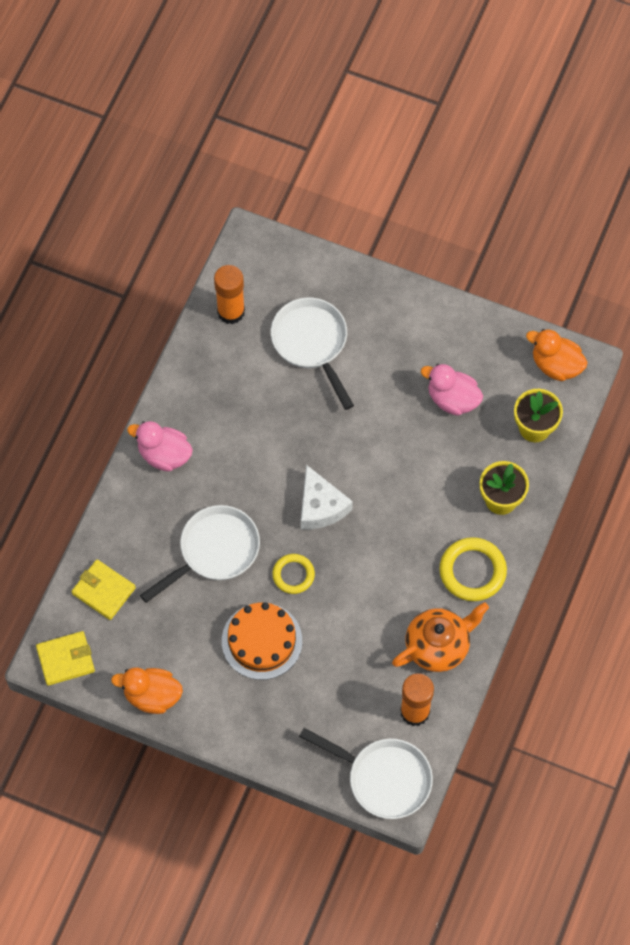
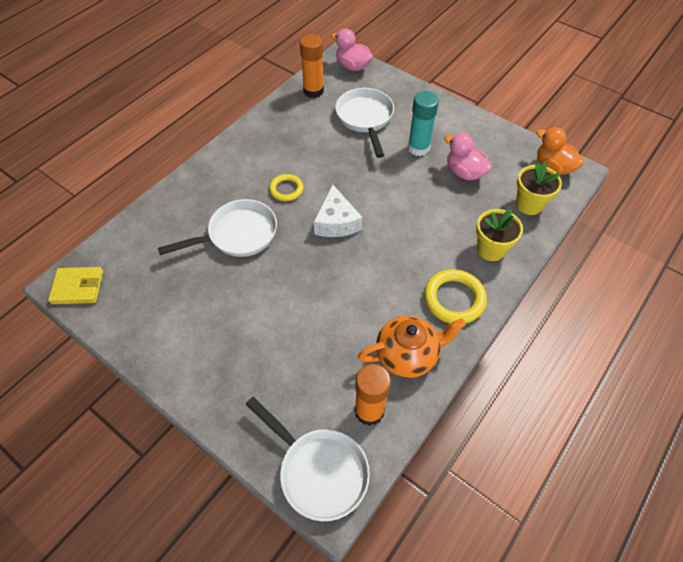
camera: 15 degrees right, 10 degrees down
(103, 591) = (136, 243): yellow wallet -> none
(152, 696) = (134, 334): orange duck -> none
(164, 455) = (228, 163): pink duck -> pink duck (352, 66)
(262, 641) = (249, 312): orange cake -> none
(293, 575) = (296, 266): yellow ring -> yellow ring (286, 189)
(389, 374) = (418, 148): none -> turquoise glue stick

